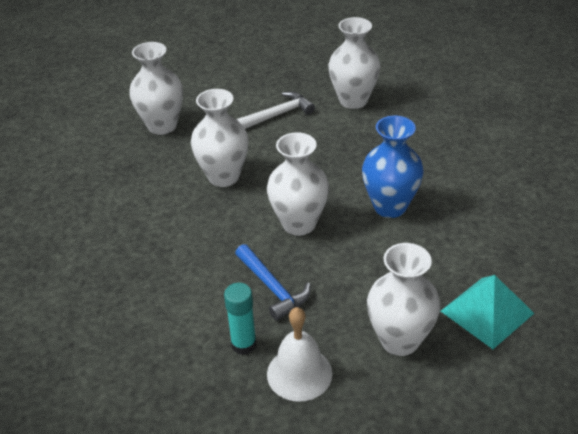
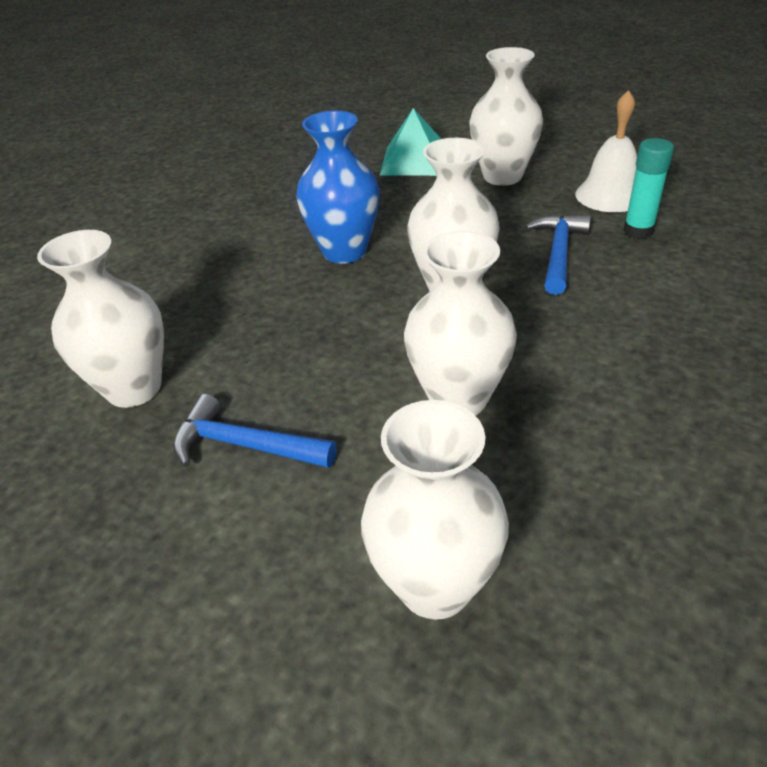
camera: 130 degrees left, 0 degrees up
(278, 114) = (244, 445): white hammer -> blue hammer

